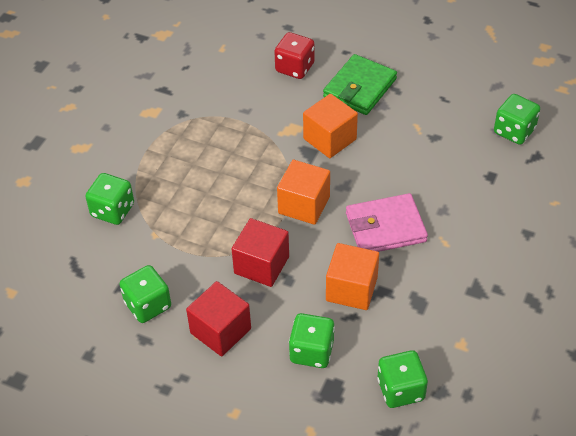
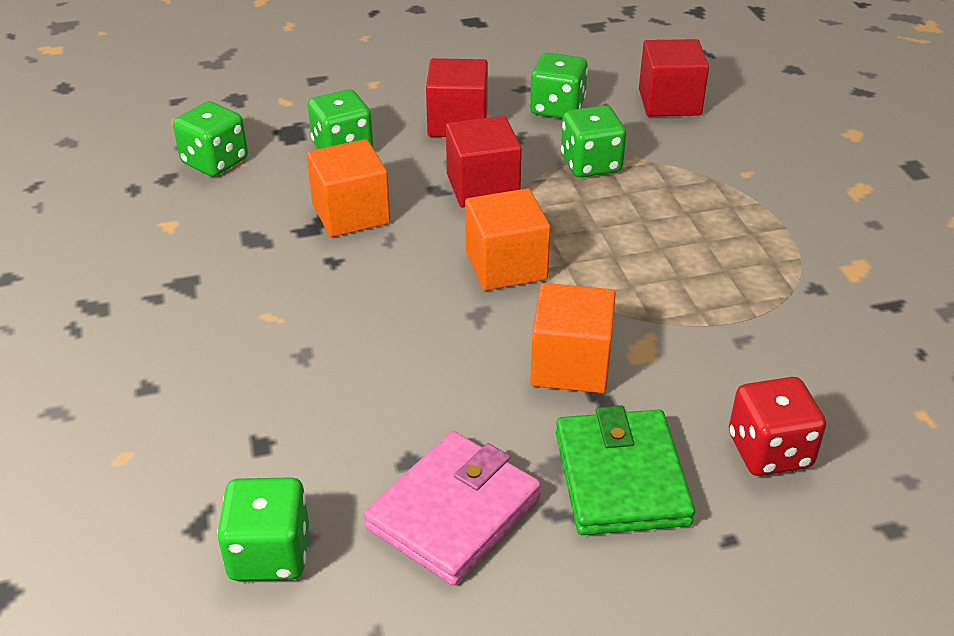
camera: 140 degrees right, 10 degrees down
(78, 267) = (669, 102): none -> red cube
(112, 210) = (717, 155): green dice -> green dice (590, 164)
(385, 227) = (369, 293): pink wallet -> pink wallet (453, 512)

